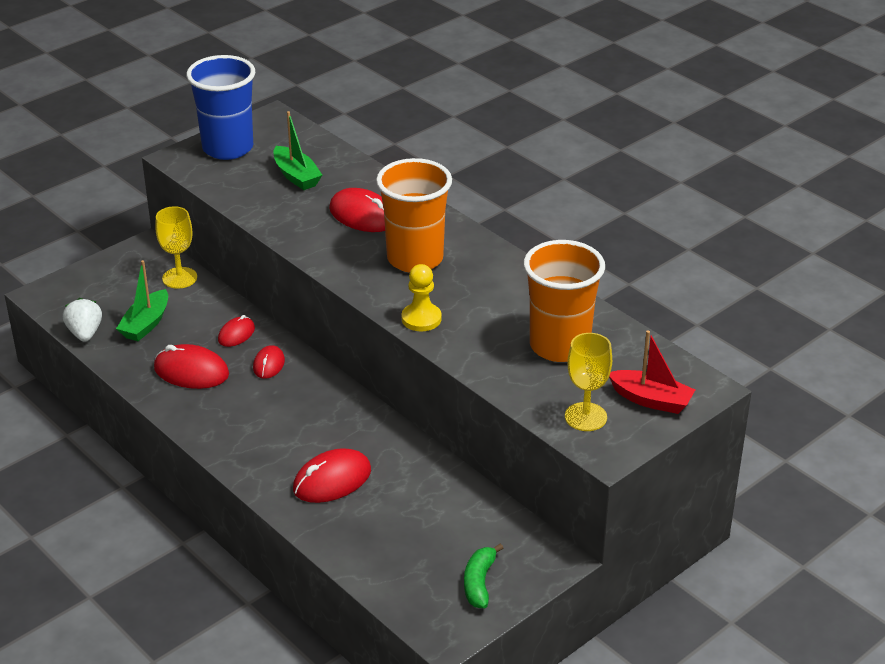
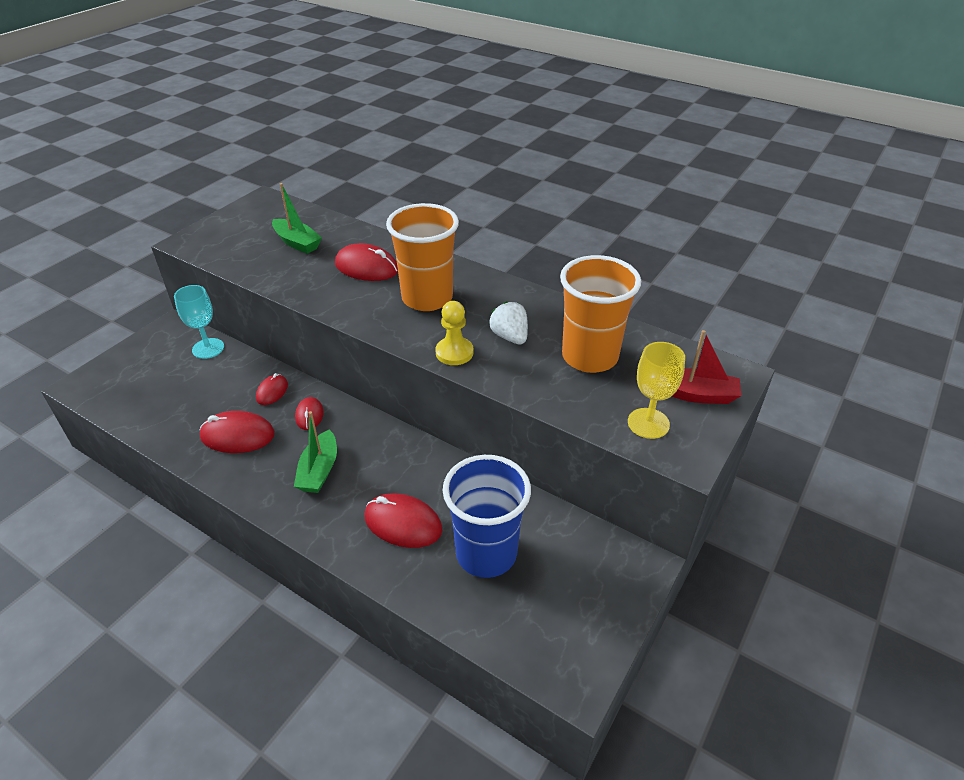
camera: 15 degrees left, 5 degrees up
(85, 333) = (126, 416): white strawberry -> white strawberry (510, 337)
(146, 324) = (184, 397): green boat -> green boat (319, 470)
(179, 278) = (208, 348): yellow goblet -> turquoise goblet
(228, 148) = (229, 228): blue cup -> blue cup (486, 553)
(332, 480) = (403, 523): red mouse -> red mouse turned 75 degrees clockwise
(479, 583) = (584, 609): green banana -> none

